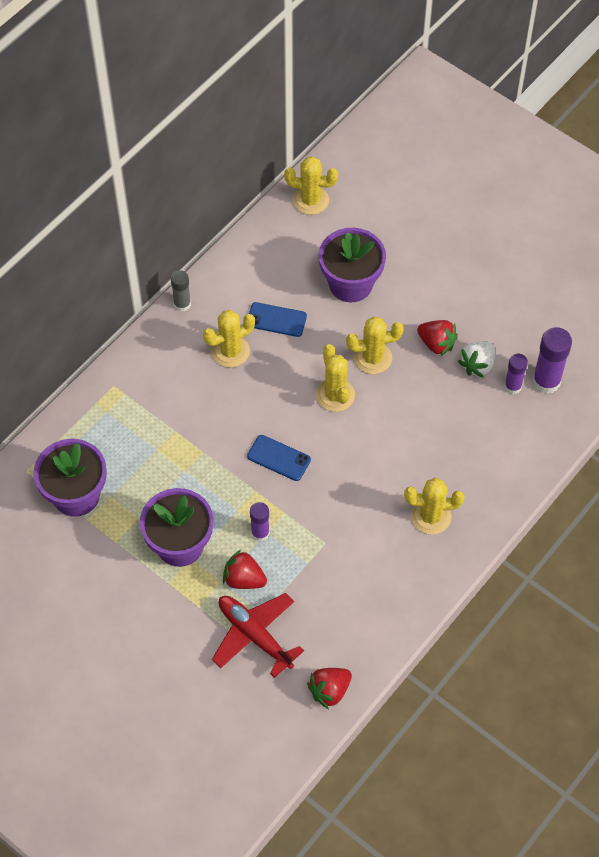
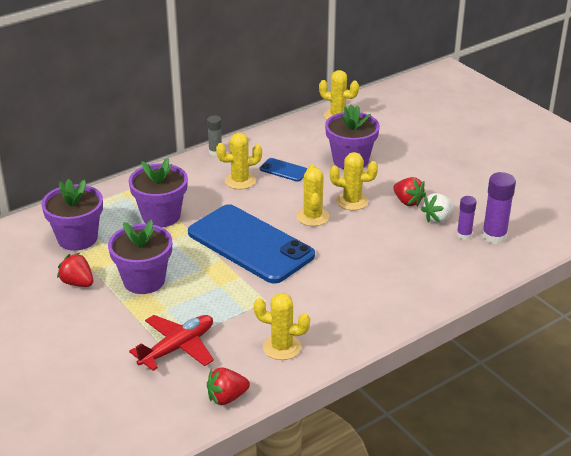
camera: 15 degrees right, 25 degrees down
(159, 434) = (161, 216): none -> purple flower pot
(244, 579) = (186, 311): red strawberry -> red strawberry (77, 283)
(254, 635) = (178, 347): red plane -> red plane turned 75 degrees clockwise
(260, 533) = (214, 285): purple glue stick -> none
(278, 458) = (250, 244): blue phone -> blue phone, size x2.46
(431, 516) = (365, 300): yellow cactus -> yellow cactus (281, 347)

